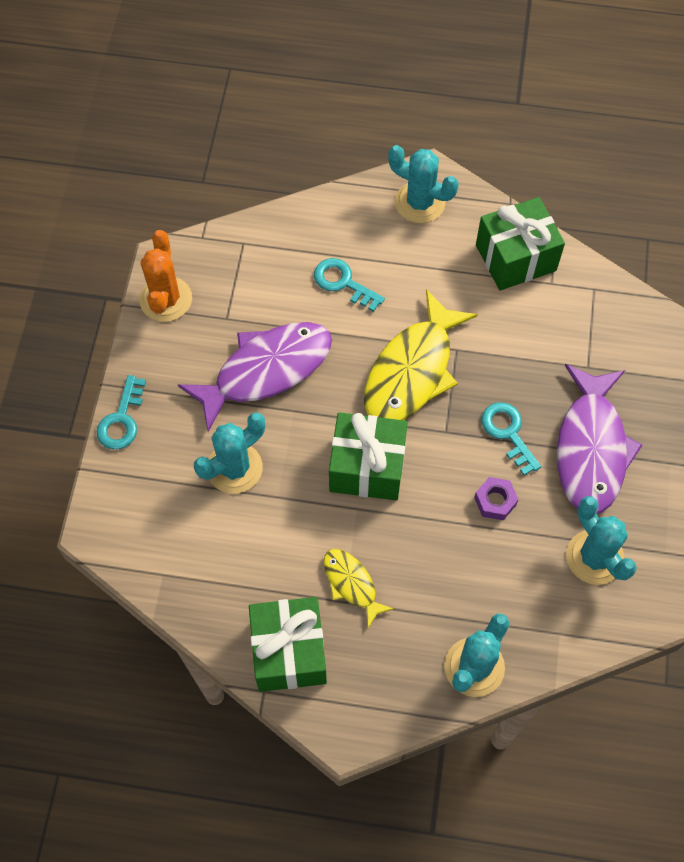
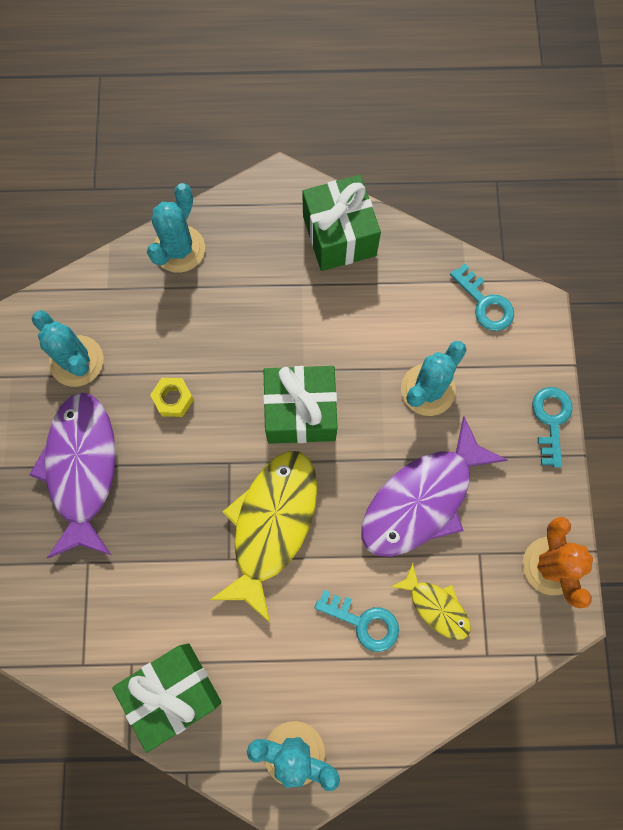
camera: 170 degrees right, 10 degrees up
(351, 584) = (296, 300): yellow fish -> yellow fish (436, 606)
(495, 501) = (173, 399): purple nut -> yellow nut
(508, 433) = (166, 472): turquoise key -> turquoise key (485, 303)

